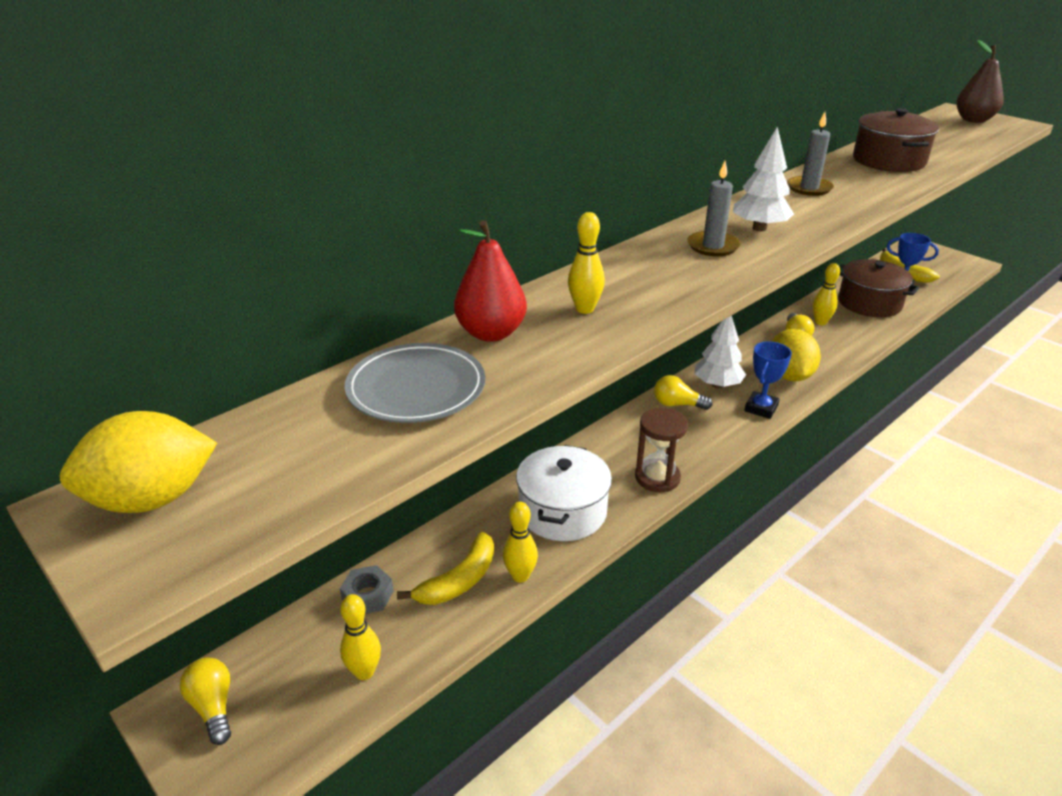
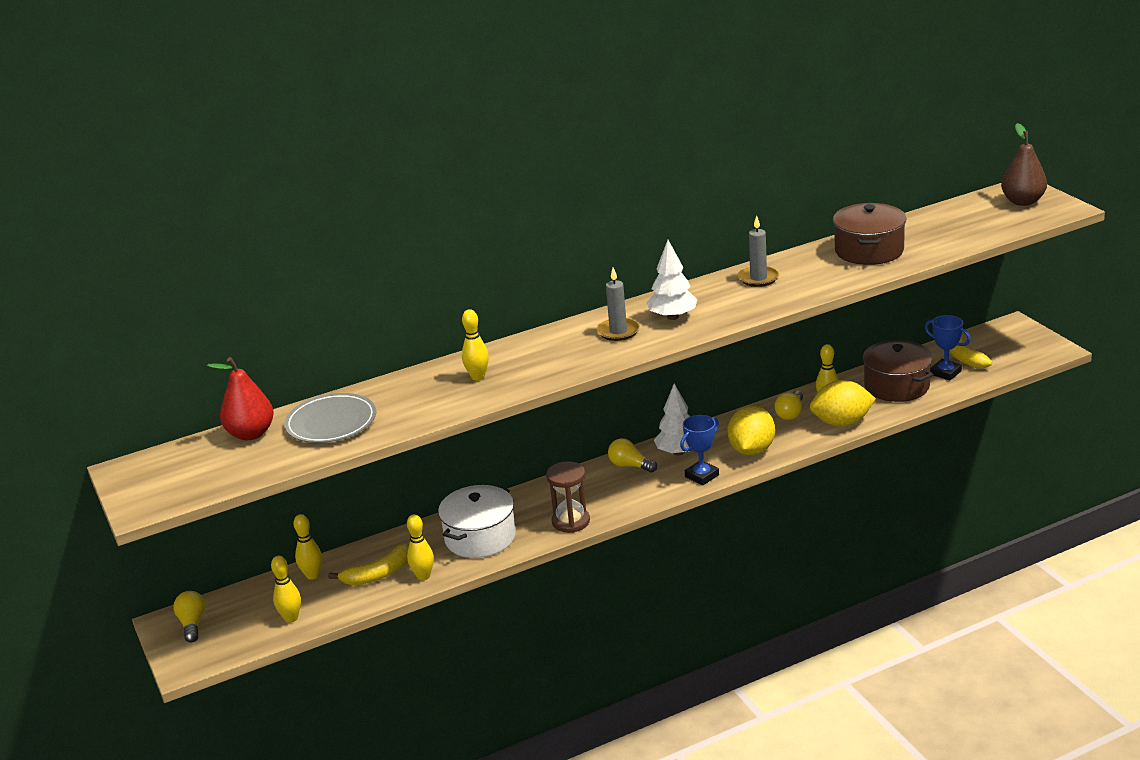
camera: 20 degrees right, 5 degrees down
(152, 499) = (159, 471): yellow lemon -> yellow lemon (842, 423)
(368, 595) = (312, 575): grey nut -> yellow bowling pin
(491, 333) = (401, 390): red pear -> red pear (251, 434)

